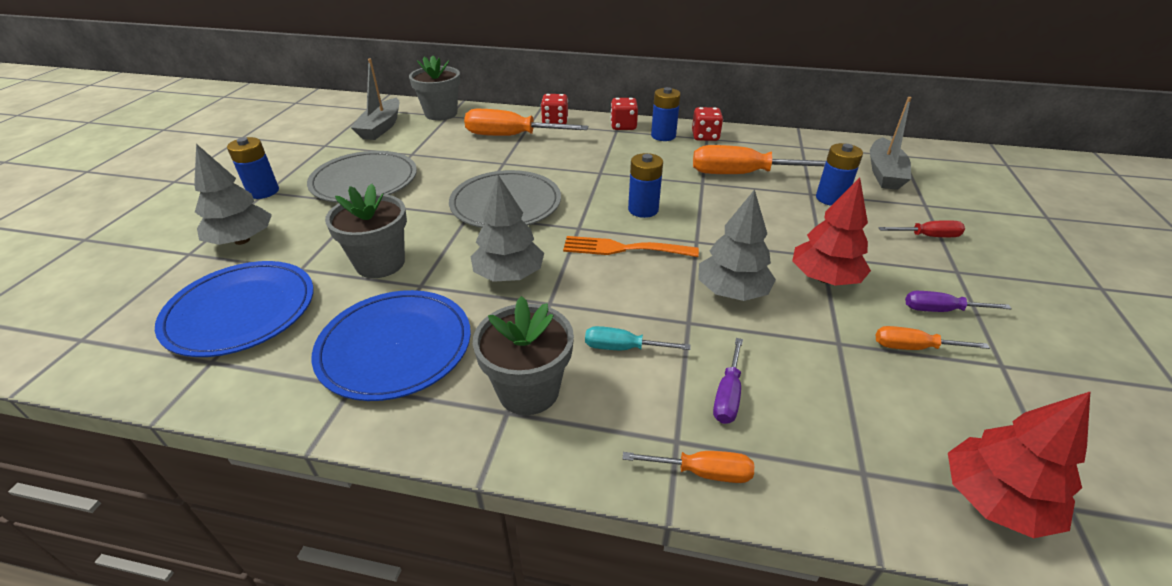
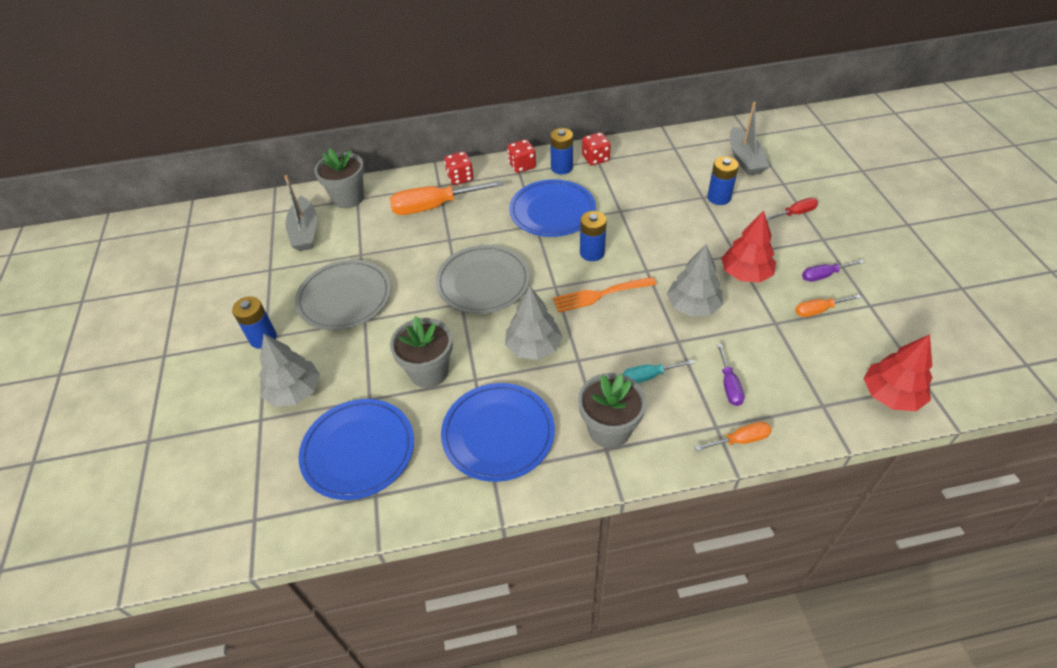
camera: 20 degrees left, 10 degrees up
(626, 166) = (552, 211): none -> blue plate
(742, 174) = (645, 192): orange screwdriver -> none

